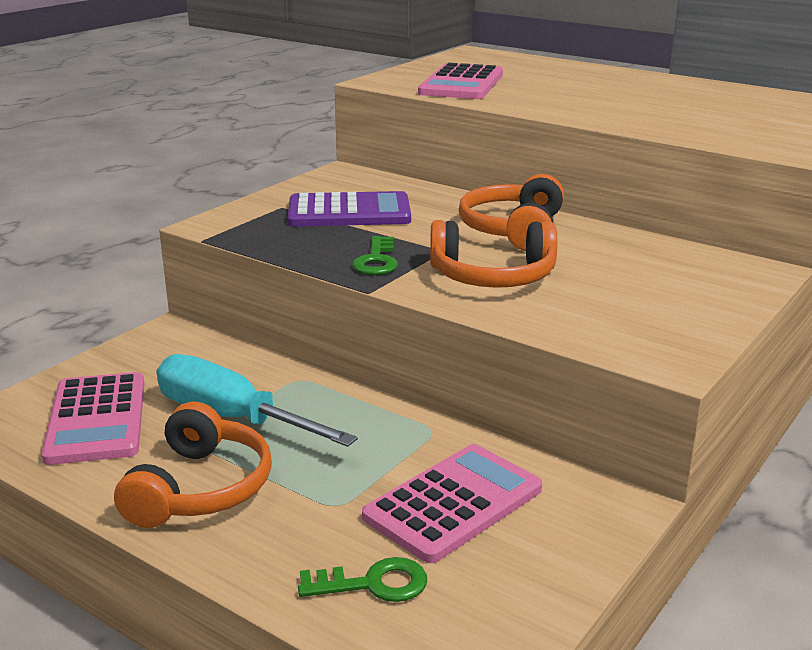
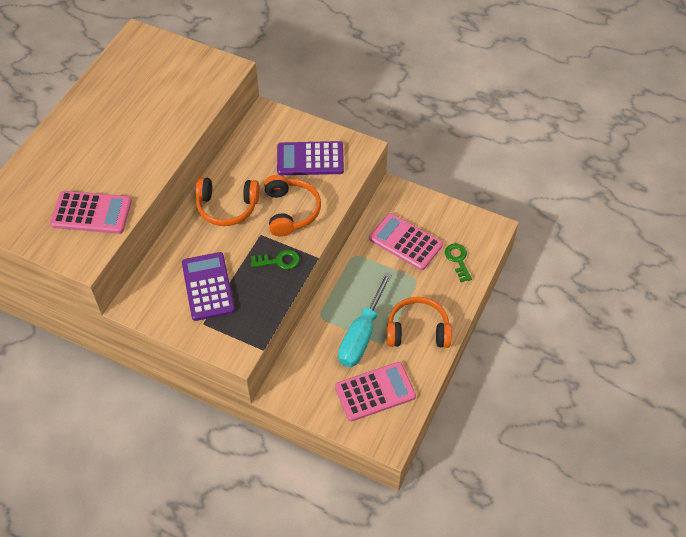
camera: 100 degrees left, 30 degrees up
(633, 302) = (310, 159): none -> purple calculator

